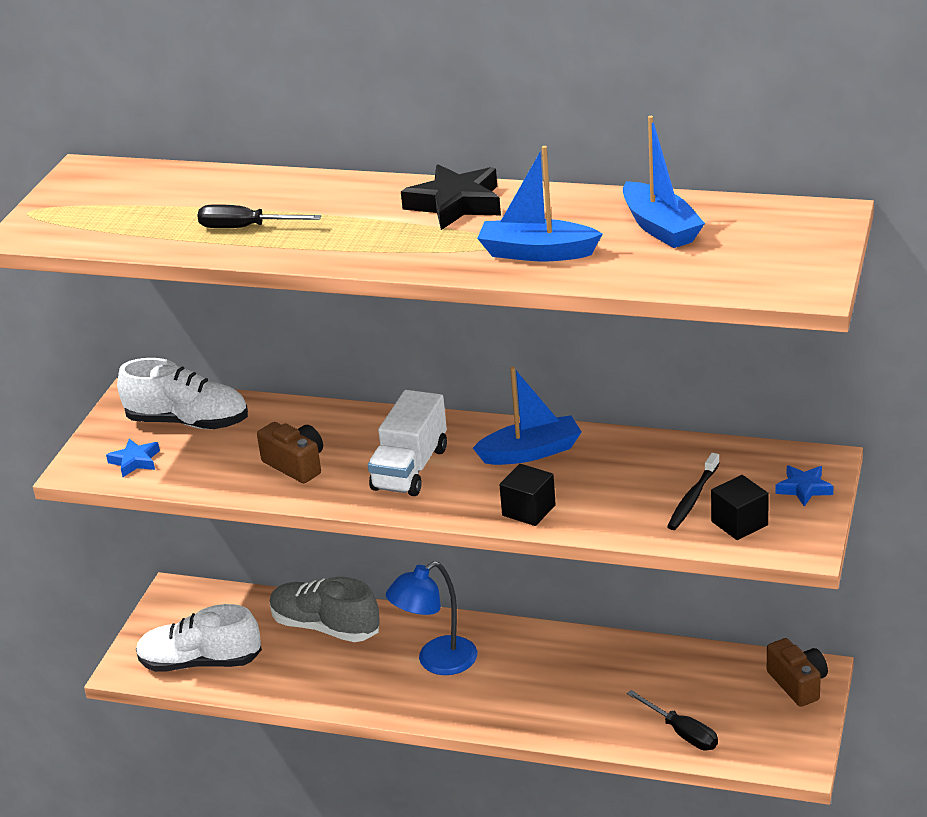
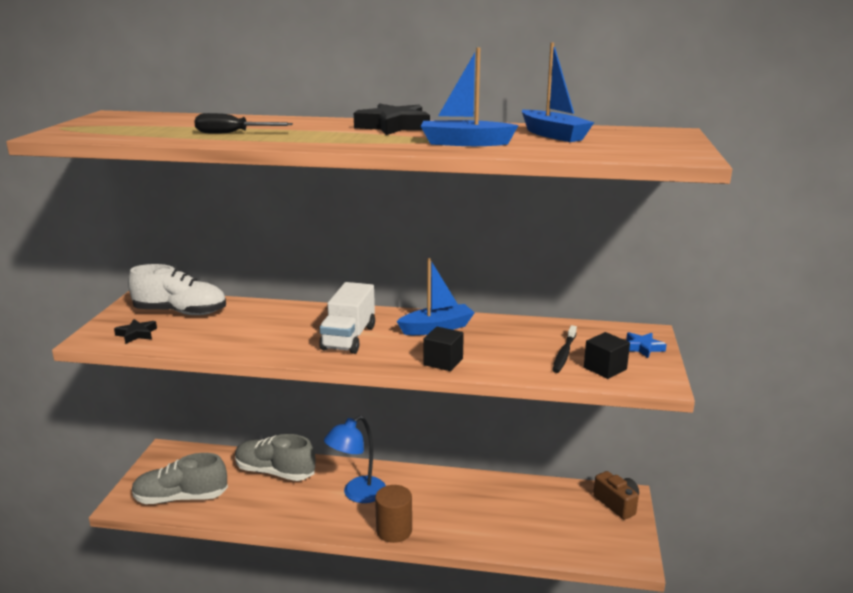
camera: 10 degrees left, 10 degrees down
(135, 461) = (137, 334): blue star -> black star
(200, 662) = (181, 498): white shoe -> grey shoe
(296, 465) = (261, 336): brown camera -> none
(482, 714) = (394, 530): none -> brown cylinder
(682, 733) = (544, 540): black screwdriver -> none

